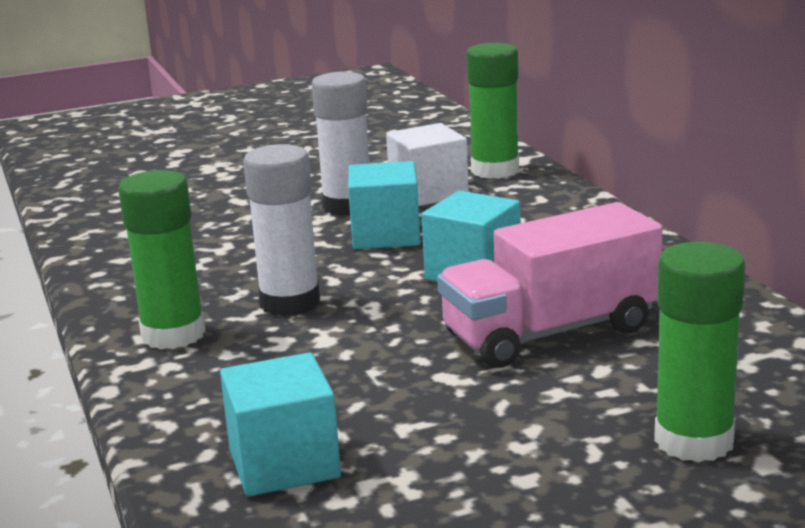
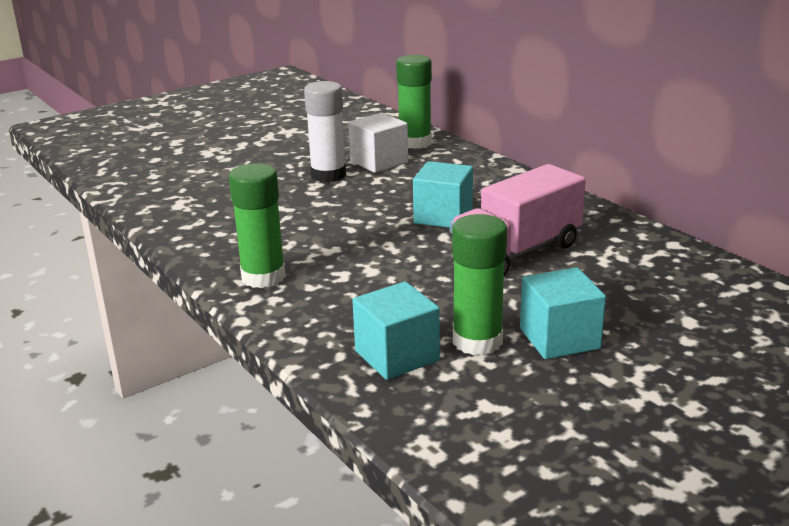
camera: 15 degrees left, 5 degrees up
(290, 303) = (331, 247): white glue stick -> none
(385, 235) = (368, 194): turquoise cube -> turquoise cube (559, 338)
(694, 441) = (641, 313): green glue stick -> green glue stick (477, 341)

